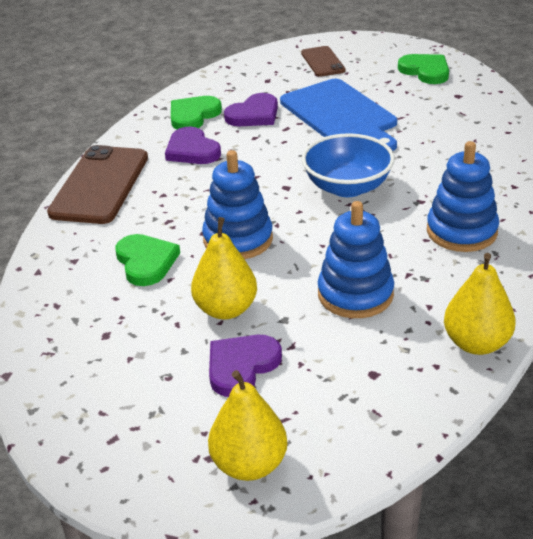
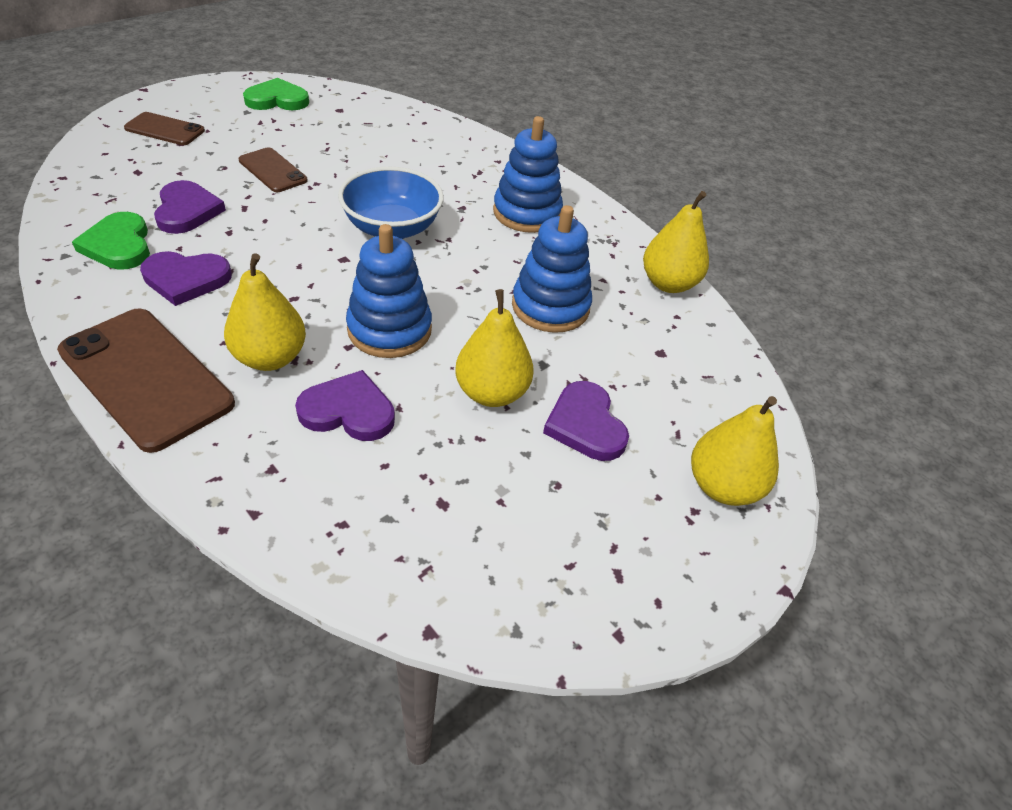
camera: 65 degrees left, 10 degrees up
(146, 262) = (348, 411): green heart -> purple heart
(160, 212) = (270, 358): none -> yellow pear
(340, 115) = (273, 170): blue cutting board -> brown phone

